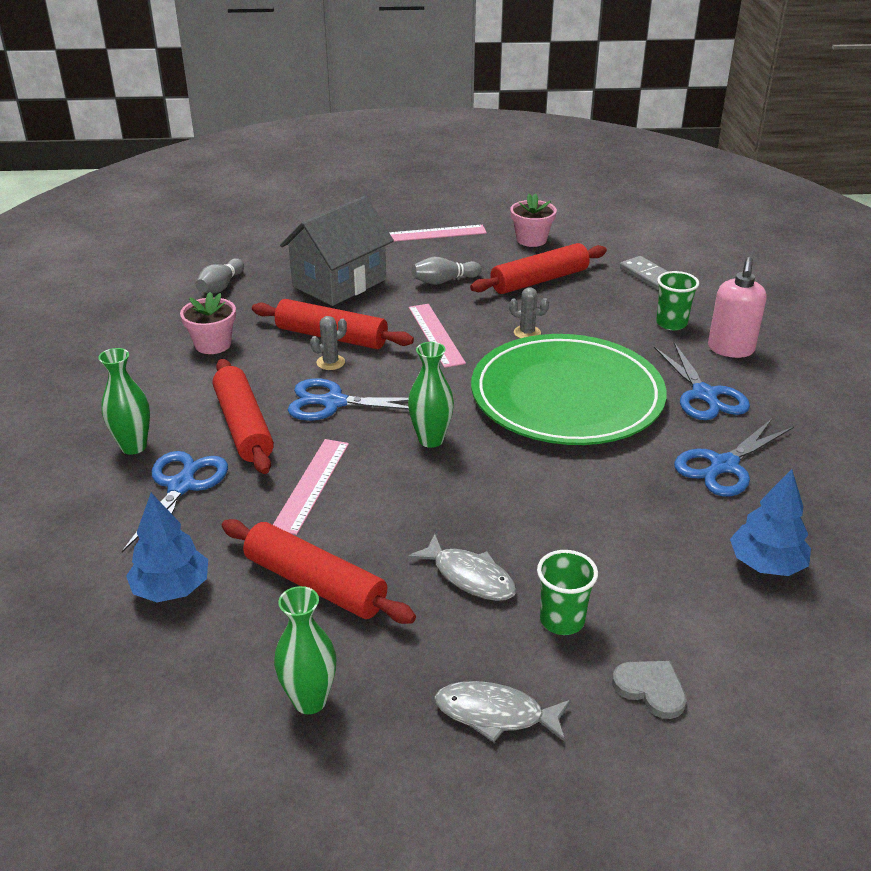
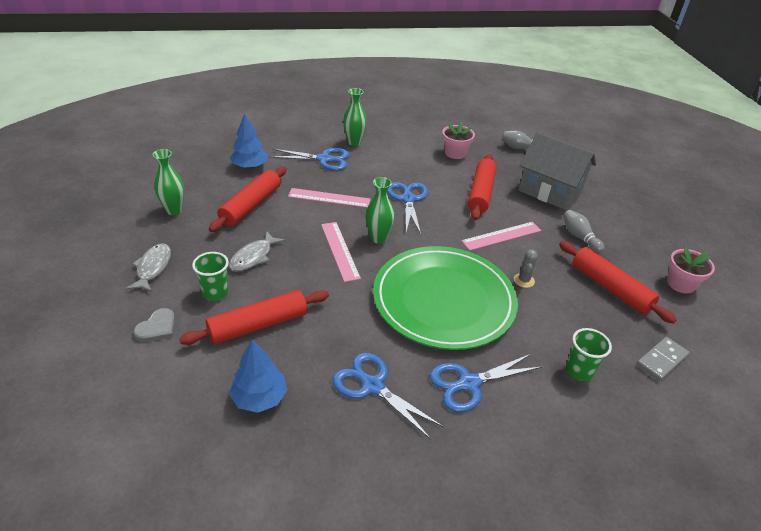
camera: 80 degrees right, 5 degrees up
(243, 426) = (378, 171): red rolling pin -> red rolling pin (258, 325)
(330, 362) = (451, 195): grey cactus -> none
(434, 233) = (653, 230): pink ruler -> pink ruler (340, 250)
(730, 349) = (551, 411): pink soap dispenser -> none

